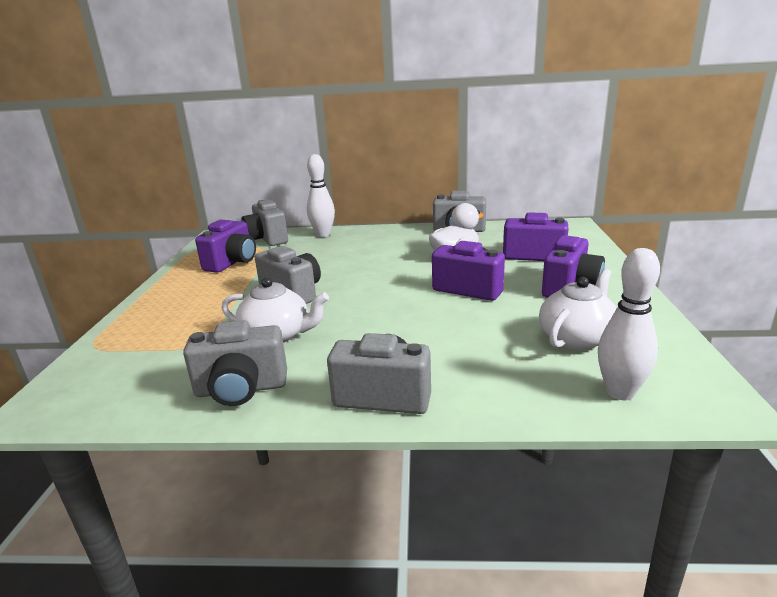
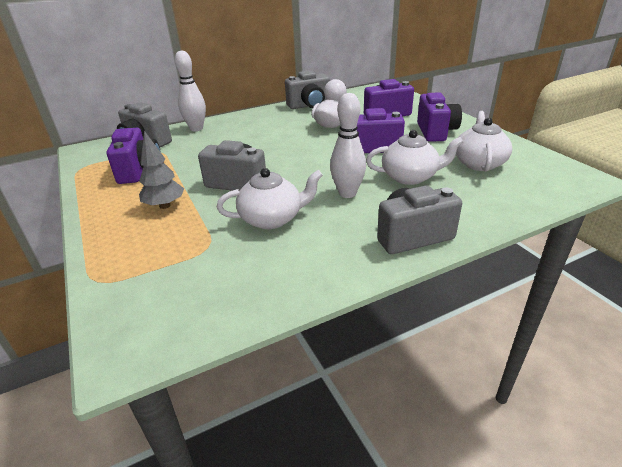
camera: 30 degrees left, 10 degrees up
(212, 298) = (165, 206): none -> grey tree
(241, 389) = (301, 268): grey camera -> none
(468, 332) = (410, 177): none -> white teapot
(620, 392) = (539, 189): white bowling pin -> white bowling pin (347, 193)

